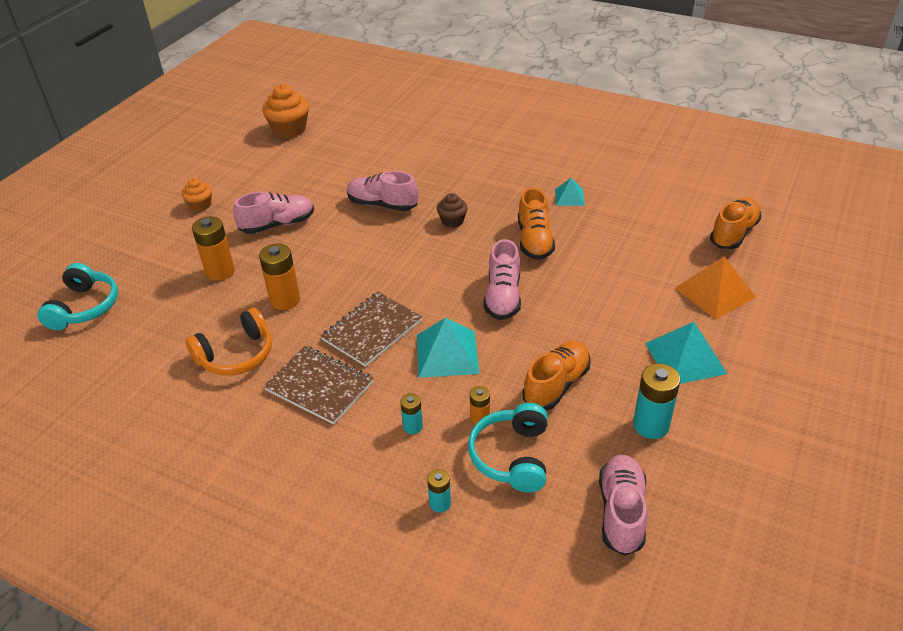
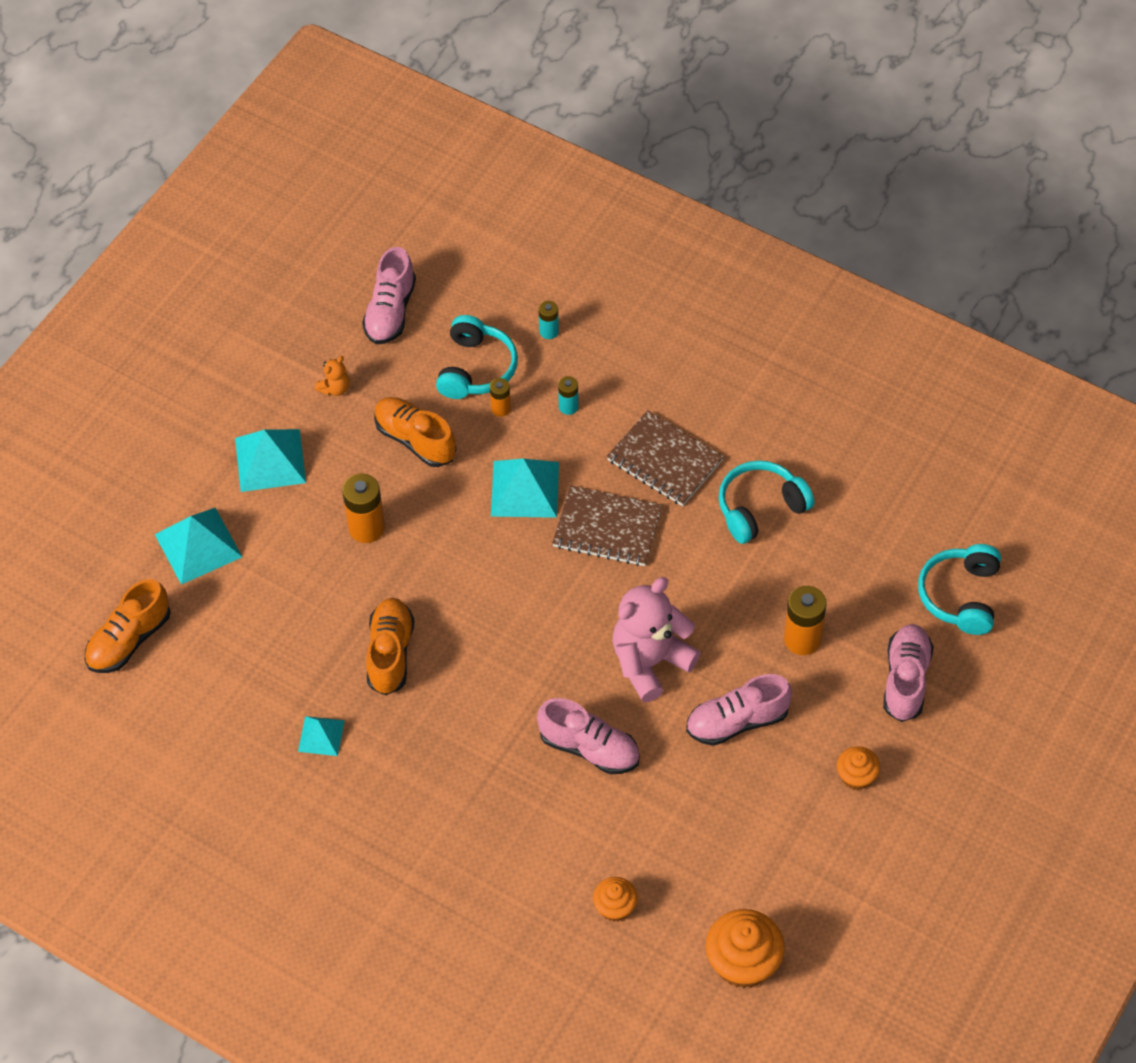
camera: 175 degrees left, 15 degrees up
(236, 355) = (760, 508): orange headphones -> turquoise headphones
(285, 300) = (713, 583): orange battery -> orange battery (366, 528)
(338, 250) = (650, 662): none -> pink teddy bear
(364, 143) = (615, 907): none -> orange cupcake
(372, 330) = (607, 528): brown notebook -> brown notebook turned 60 degrees clockwise
(452, 221) = (493, 703): brown cupcake -> none
(503, 296) = (449, 563): pink shoe -> pink shoe (906, 680)
(556, 385) = (415, 440): orange shoe -> orange shoe turned 90 degrees clockwise
(651, 425) = (335, 388): turquoise battery -> orange teddy bear
(714, 292) = (198, 545): orange pyramid -> turquoise pyramid

